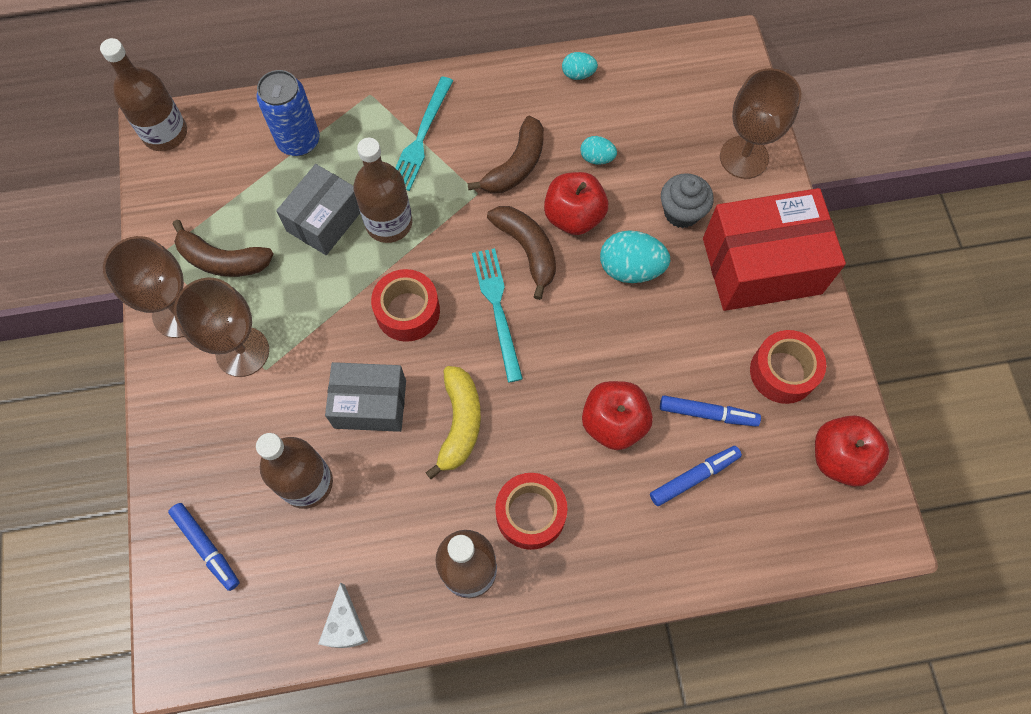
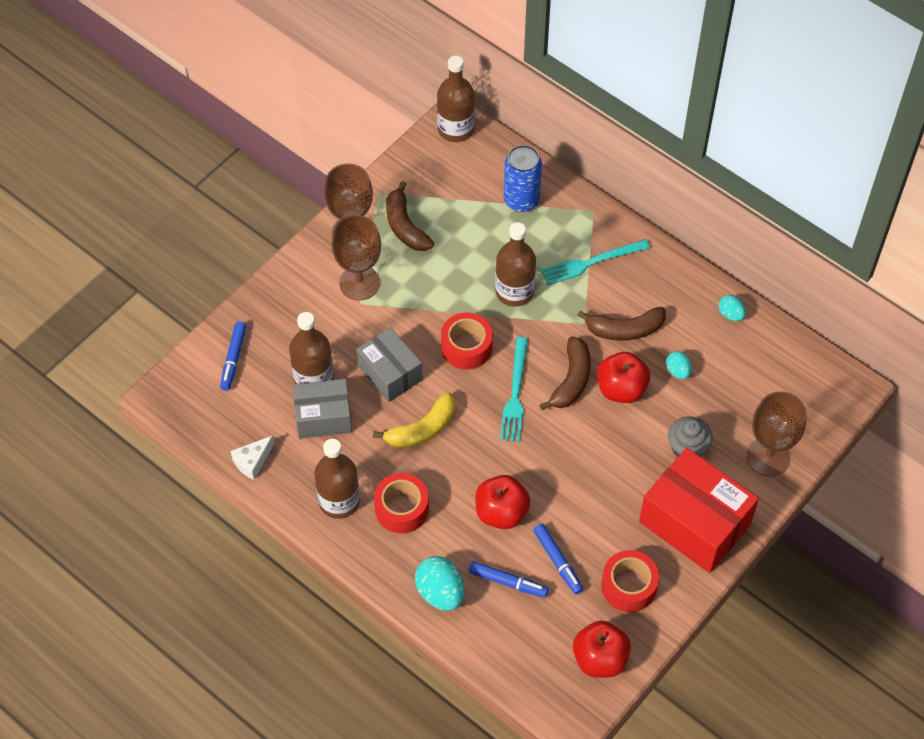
camera: 50 degrees right, 10 degrees down
(325, 220) = (482, 257): grey box -> grey box (323, 417)
(497, 309) = (515, 393): turquoise fork -> turquoise fork turned 150 degrees clockwise
(630, 268) = (616, 447): turquoise egg -> turquoise egg (440, 592)

